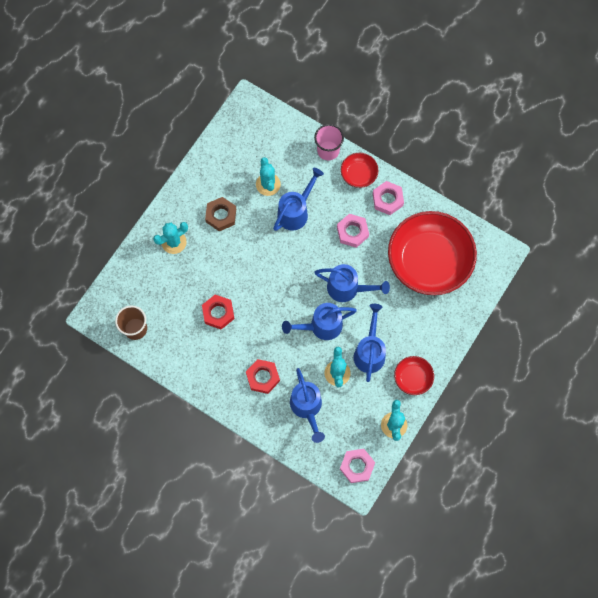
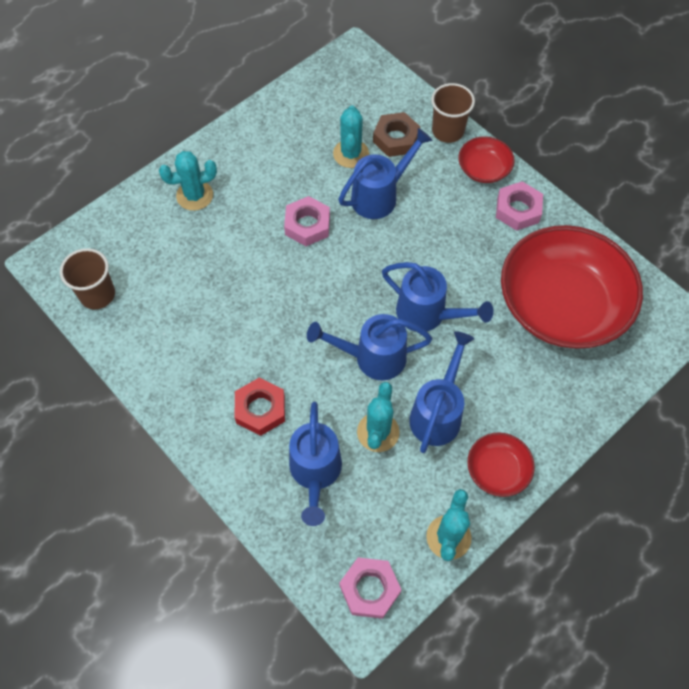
camera: 15 degrees right, 10 degrees down
(218, 313) = (224, 302): red nut -> none
(221, 215) = (272, 177): brown nut -> brown nut (396, 139)
(328, 150) = (448, 131): pink cup -> brown cup
(352, 232) = (455, 240): pink nut -> pink nut (307, 225)

